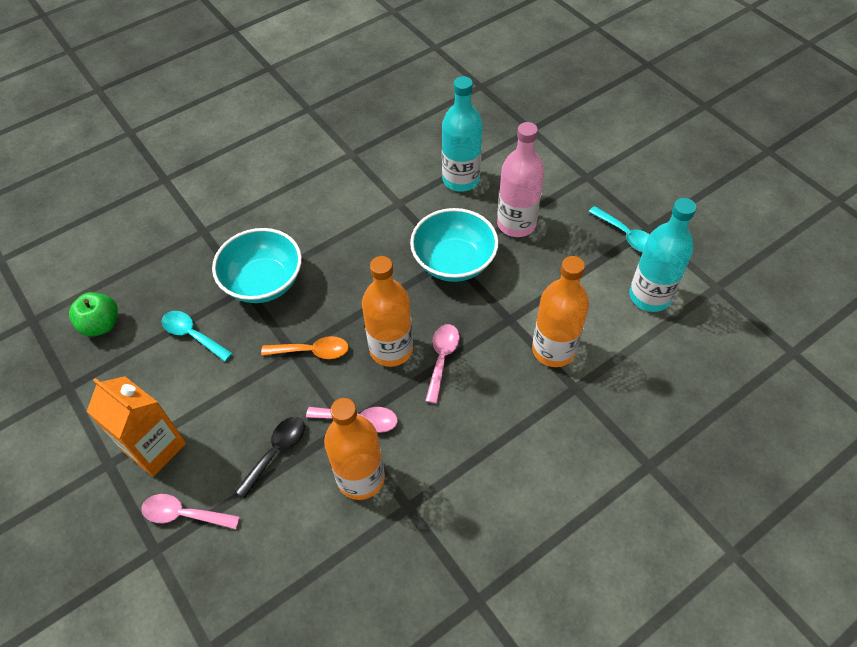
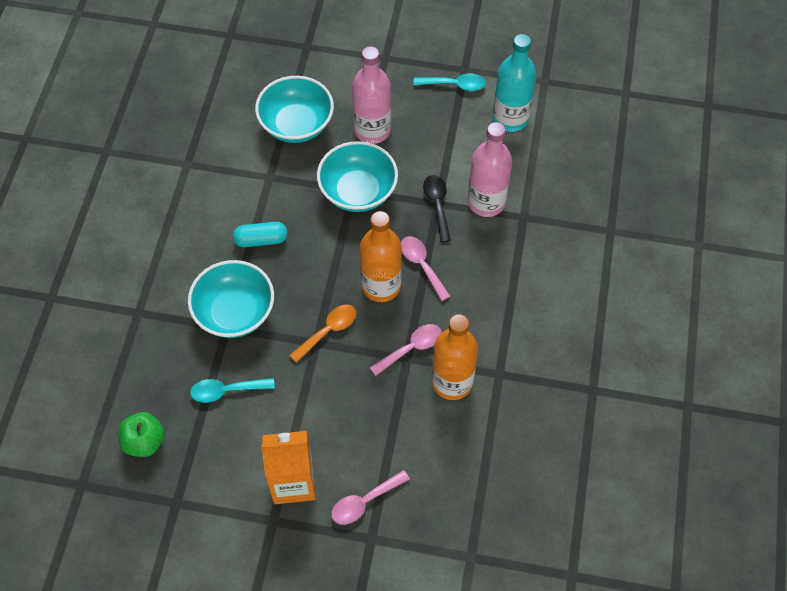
camera: 45 degrees left, 5 degrees up
(276, 452) = (380, 413): black spoon -> black spoon (437, 205)
(341, 244) = (261, 240): none -> turquoise capsule
(461, 179) = (296, 124): turquoise bottle -> turquoise bowl
(553, 350) = (486, 202): orange bottle -> pink bottle

